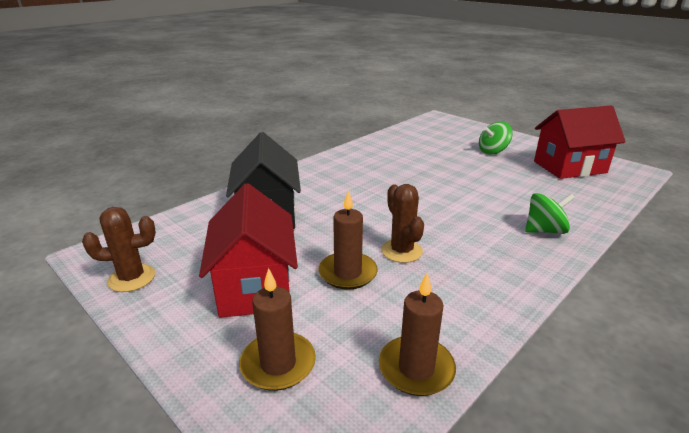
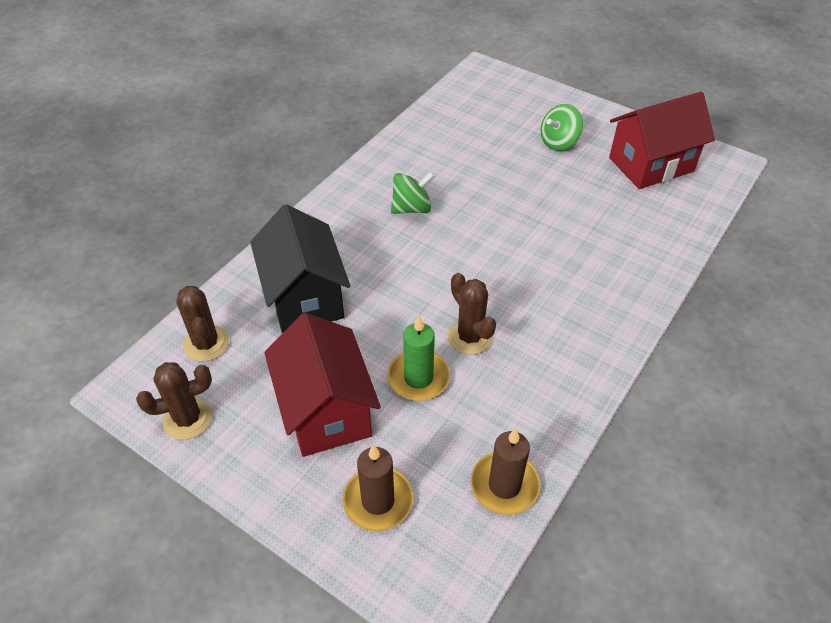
camera: 10 degrees left, 20 degrees up
(175, 233) = (206, 344): none -> brown cactus
(347, 273) = (418, 378): brown candle -> green candle
(544, 230) = (620, 283): green spinning top -> green spinning top (412, 208)

